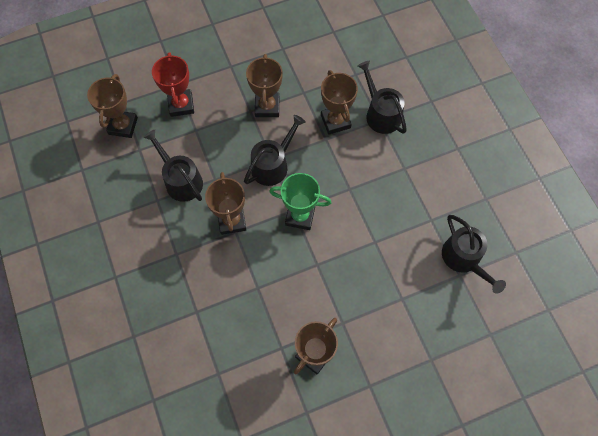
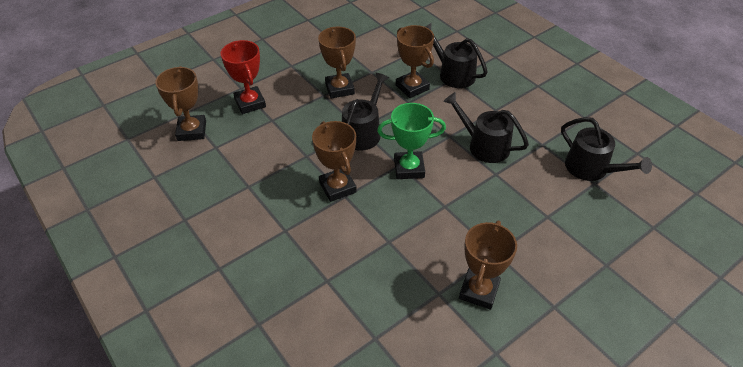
camera: 15 degrees left, 20 degrees down
(181, 180) = (270, 164): black watering can -> black watering can (484, 145)

